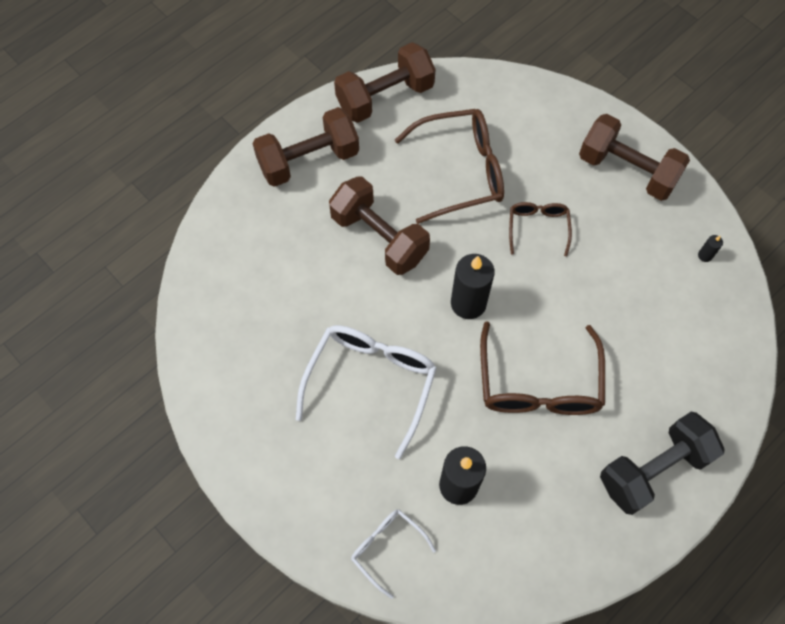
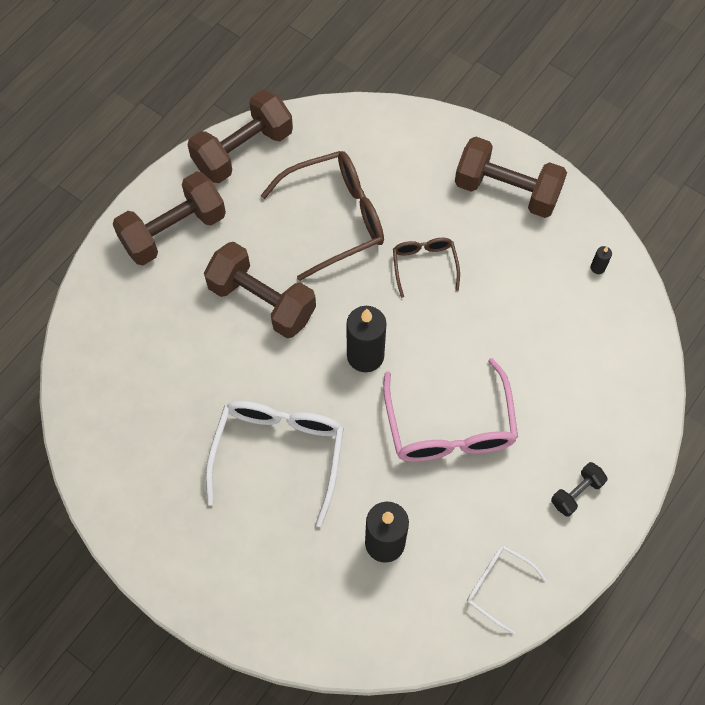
camera: 10 degrees left, 0 degrees up
(386, 548) = (322, 618): white glasses -> white glasses (497, 585)
(538, 384) = (450, 427): brown glasses -> pink glasses
(653, 469) = (576, 493): black dumbbell -> black dumbbell, size x0.49

